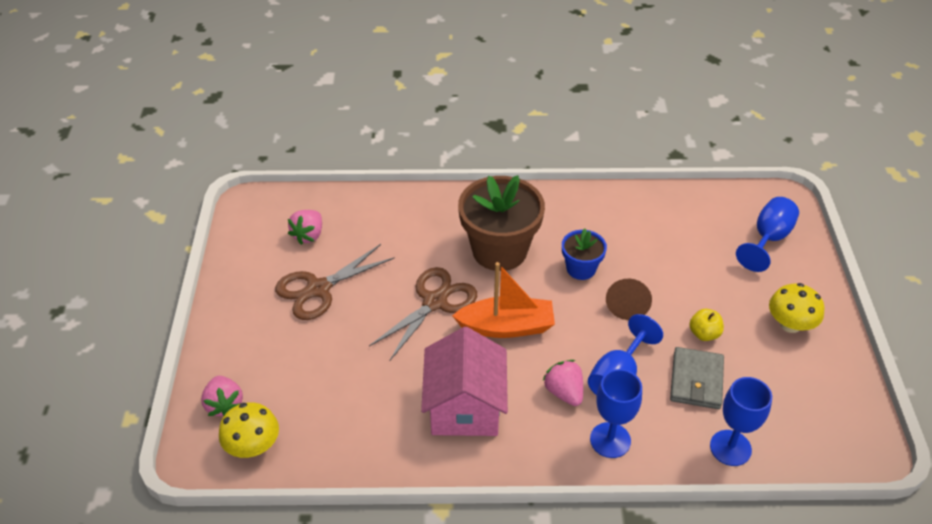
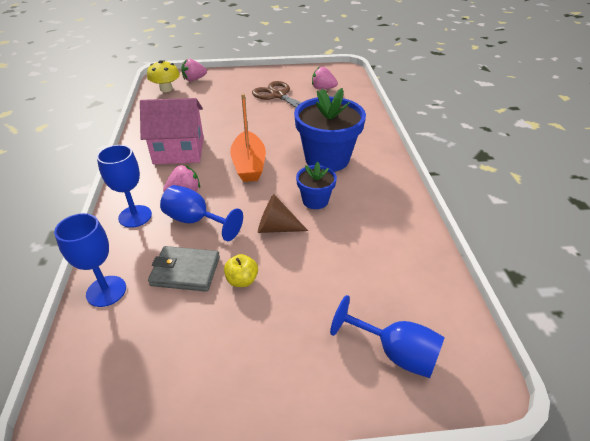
camera: 85 degrees right, 5 degrees down
(435, 302) = (271, 135): brown scissors -> none
(499, 250) = (327, 159): brown flower pot -> blue flower pot
(790, 324) = (256, 360): yellow mushroom -> none

